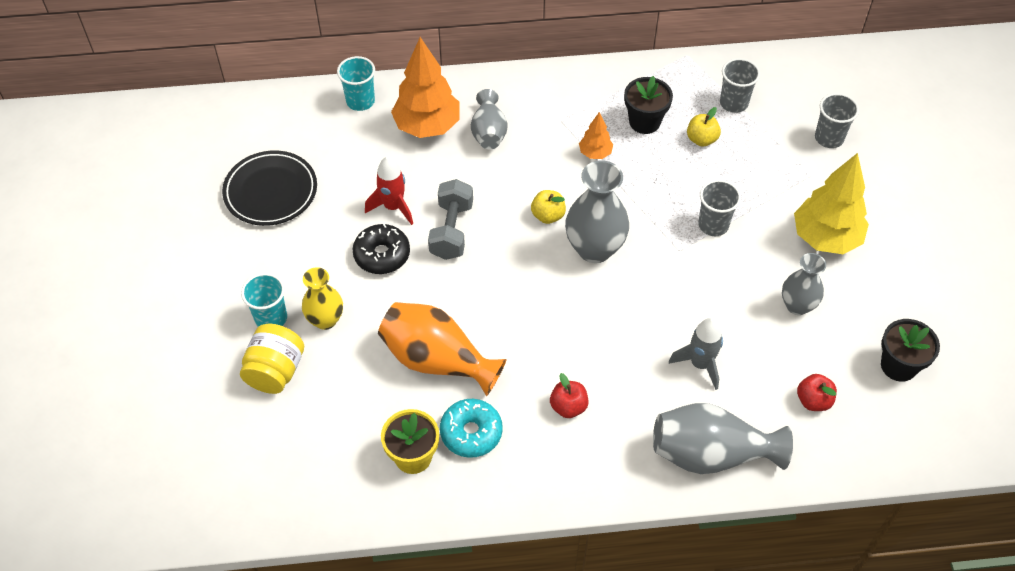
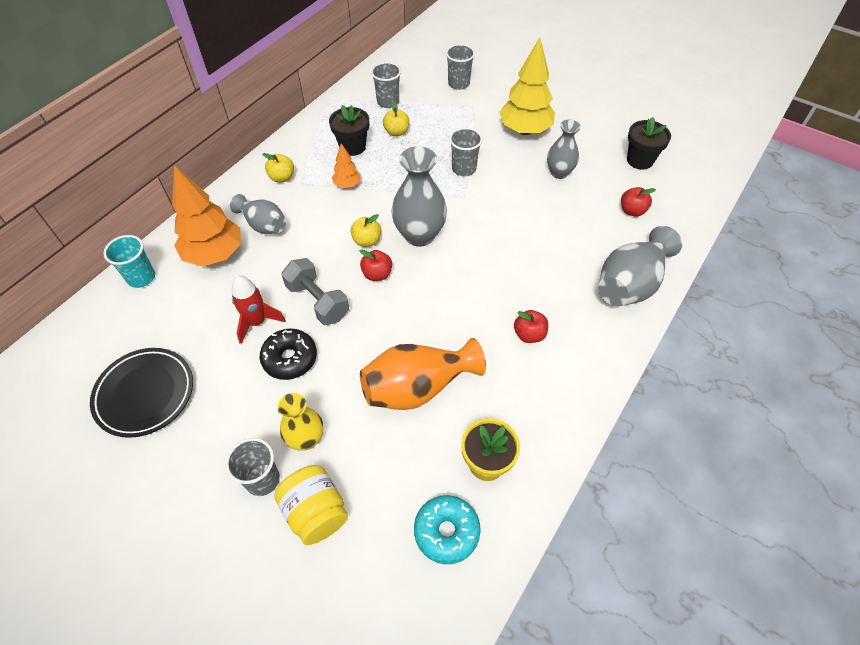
camera: 50 degrees left, 0 degrees up
(271, 318) = (262, 479): turquoise cup -> grey cup
(471, 432) = (499, 408): turquoise donut -> turquoise donut (446, 532)
(520, 250) = (377, 274): none -> red apple
(552, 102) = (282, 177): none -> yellow apple
(700, 364) = (559, 244): grey rocket -> none

